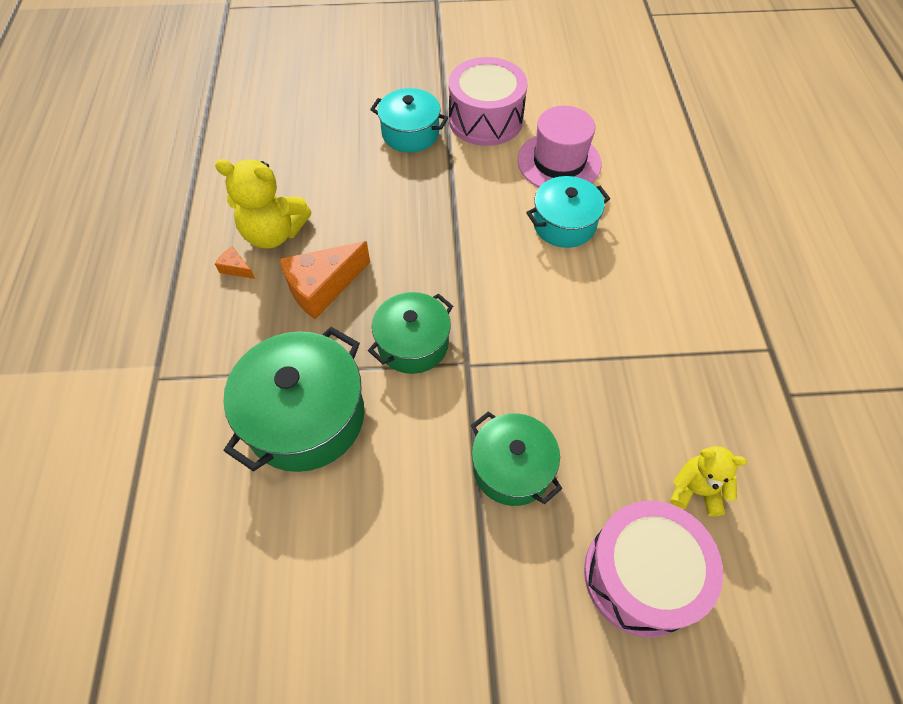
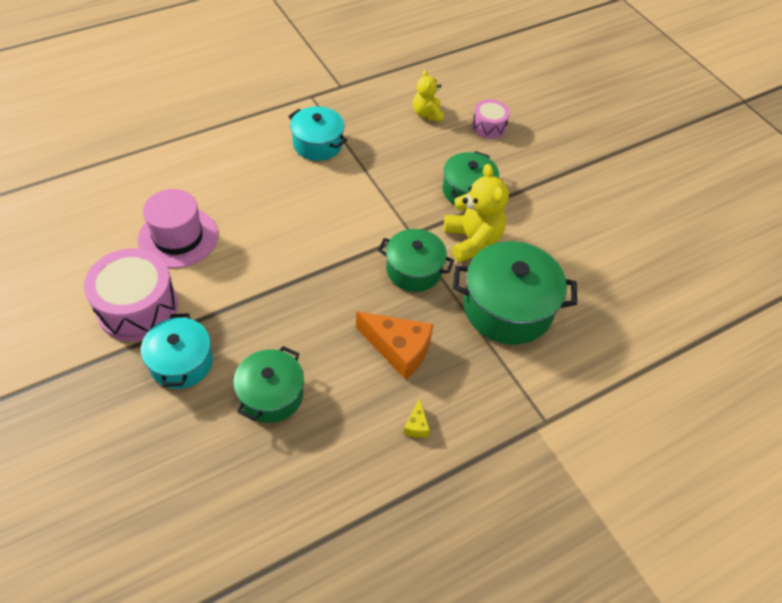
camera: 120 degrees left, 5 degrees down
(236, 268) = (416, 425): orange cheese -> yellow cheese
(274, 233) = (363, 416): yellow teddy bear -> yellow teddy bear (472, 240)
(339, 179) = (271, 395): none -> green pot
(564, 224) = (251, 216): turquoise pot -> turquoise pot (318, 144)
(640, 576) = (489, 126): pink drum -> pink drum, size x0.55

